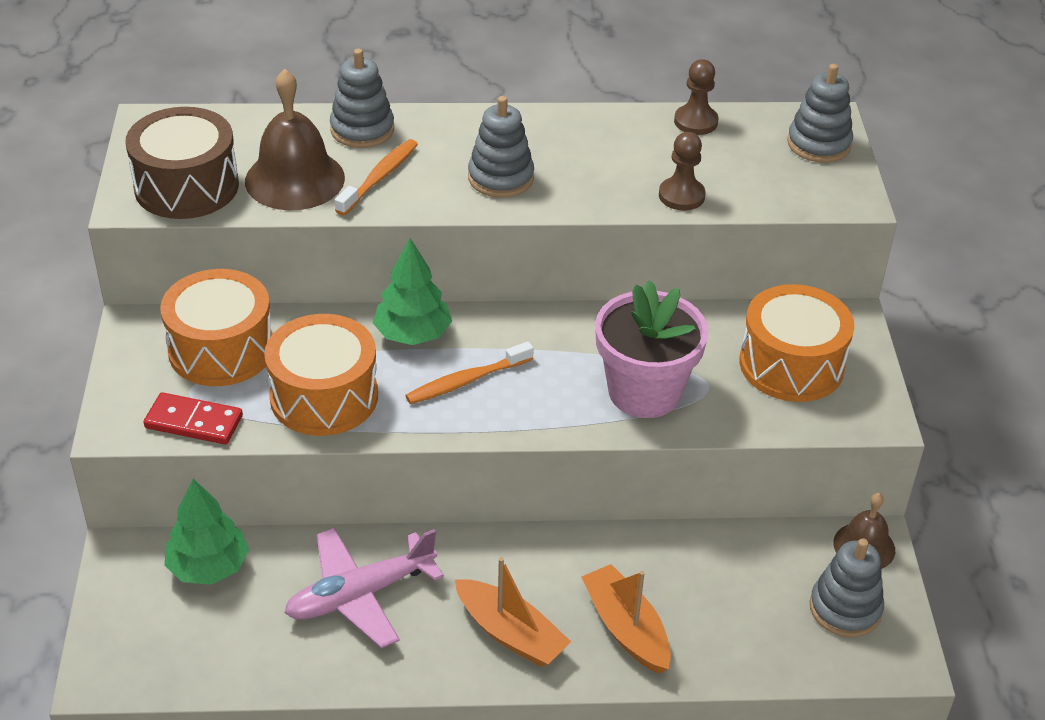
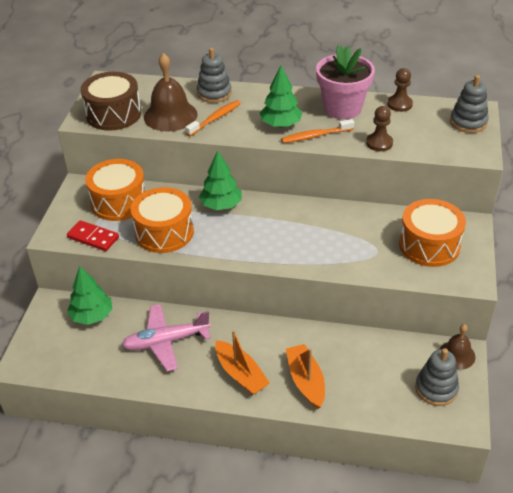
camera: 15 degrees right, 0 degrees up
(466, 381) = (242, 233): orange toothbrush -> orange toothbrush (315, 136)
(500, 178) = (280, 124): grey stacking toy -> green tree
(644, 392) = (339, 250): pink flower pot -> pink flower pot (342, 108)

